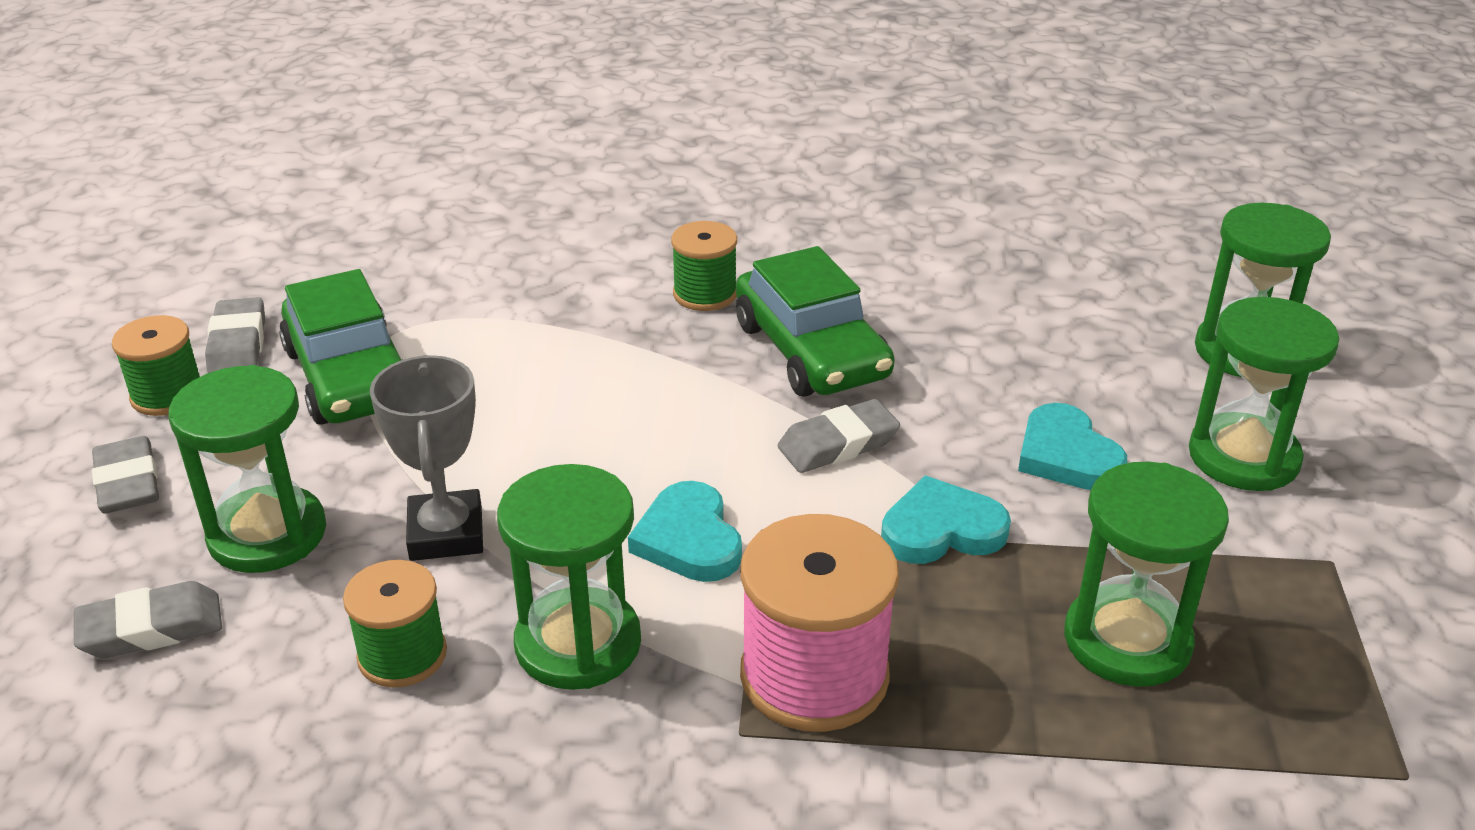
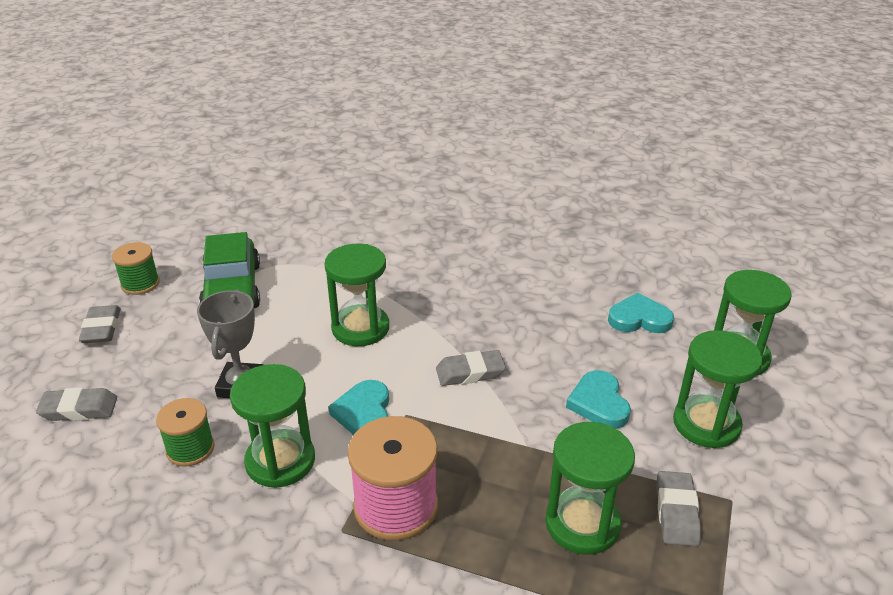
camera: 15 degrees right, 0 degrees up
(238, 344) = (185, 261): grey eraser -> grey eraser (676, 512)
(267, 534) = (154, 369): green hourglass -> green hourglass (360, 328)
(705, 294) = (436, 271): green spool -> none
(811, 351) = (480, 314): green car -> none
(941, 529) = (505, 434): turquoise heart -> turquoise heart (639, 318)

